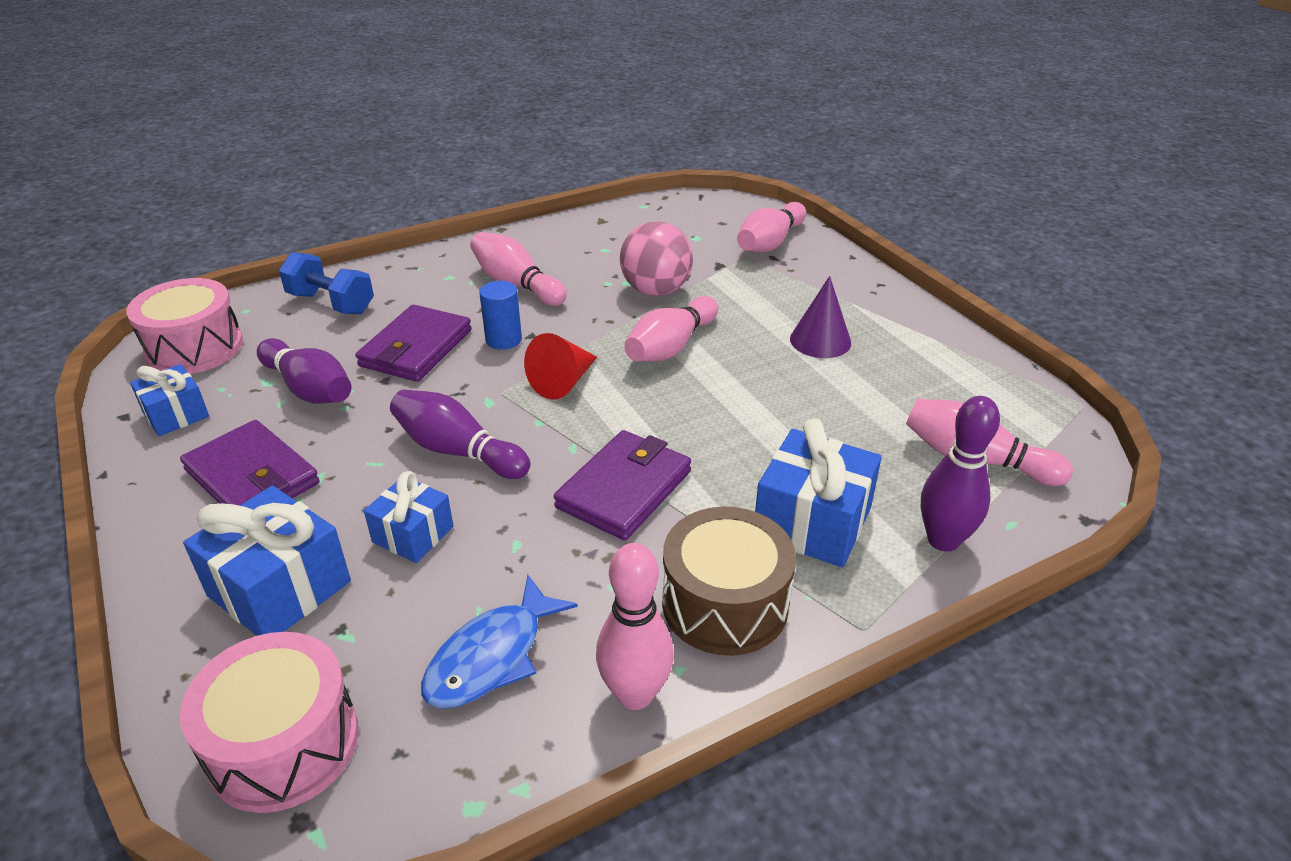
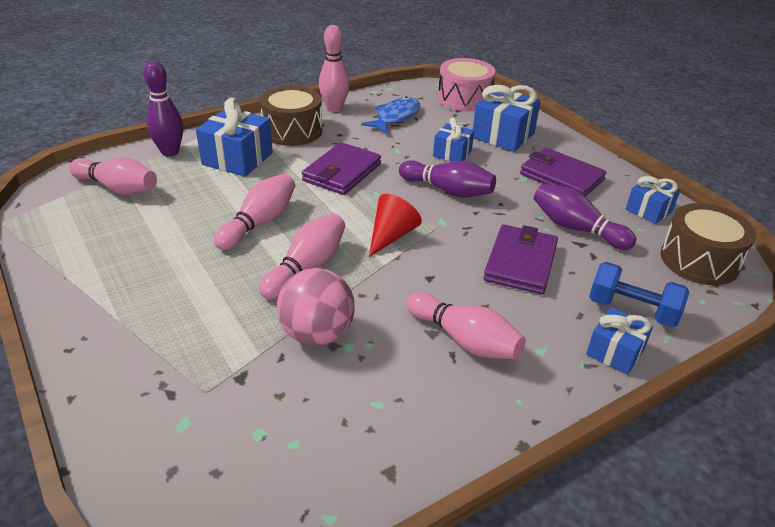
camera: 175 degrees right, 0 degrees up
(195, 348) = (699, 260): pink drum -> brown drum
(381, 274) = (615, 352): none -> blue gift
(503, 340) = (451, 272): blue cylinder -> none
(770, 243) = (164, 423): pink bowling pin -> pink bowling pin (259, 223)
(820, 340) = (173, 275): purple cone -> none

